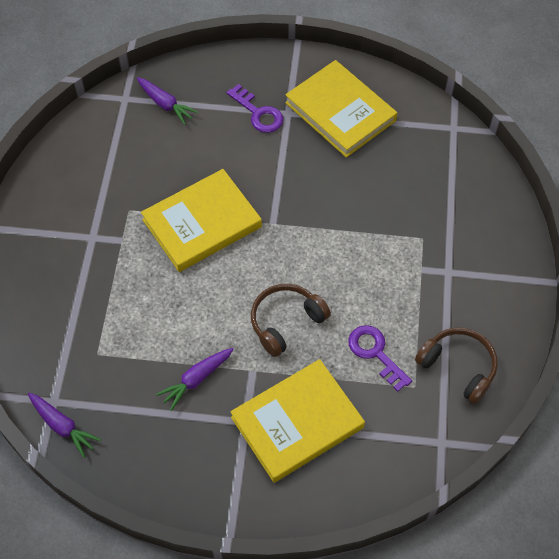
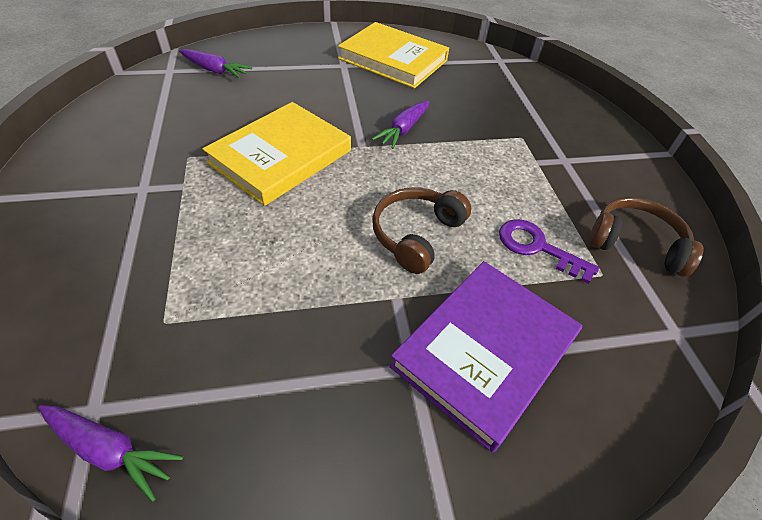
camera: 20 degrees left, 10 degrees down
(196, 379) = (322, 325): purple carrot -> purple carrot (403, 130)
(258, 113) = (314, 67): purple key -> none
(297, 423) = (485, 352): yellow book -> purple book

